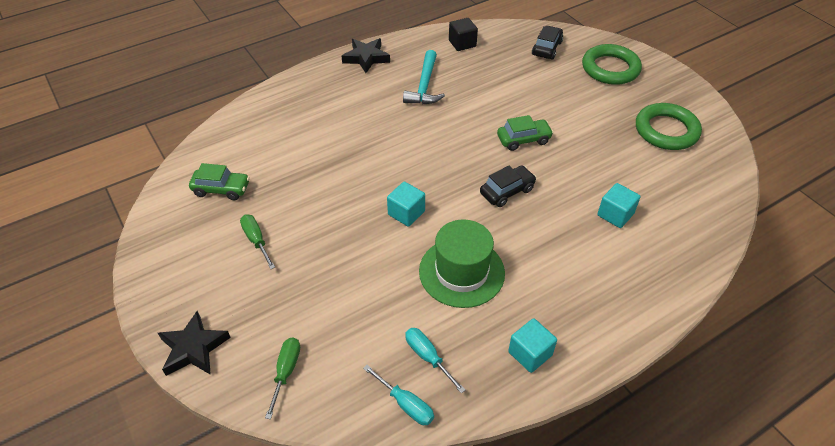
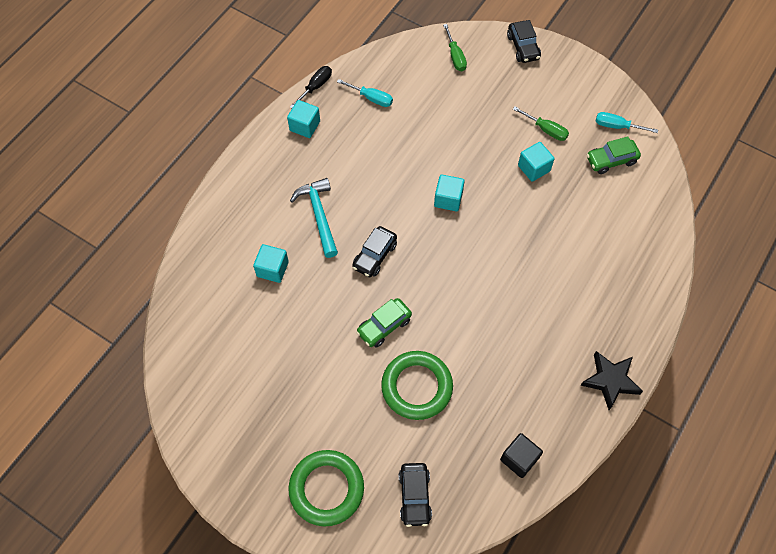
camera: 155 degrees right, 15 degrees up
(194, 348) = (523, 47): black star -> black car
(300, 209) = (534, 168): none -> turquoise cube
(405, 404) = (370, 67): turquoise screwdriver -> turquoise screwdriver (617, 126)
(424, 86) = (520, 362): turquoise hammer -> turquoise hammer (319, 215)
(461, 272) = (378, 166): green hat -> none
(495, 405) = (315, 87): none -> black screwdriver
(666, 130) = (243, 402): green ring -> green ring (417, 387)

